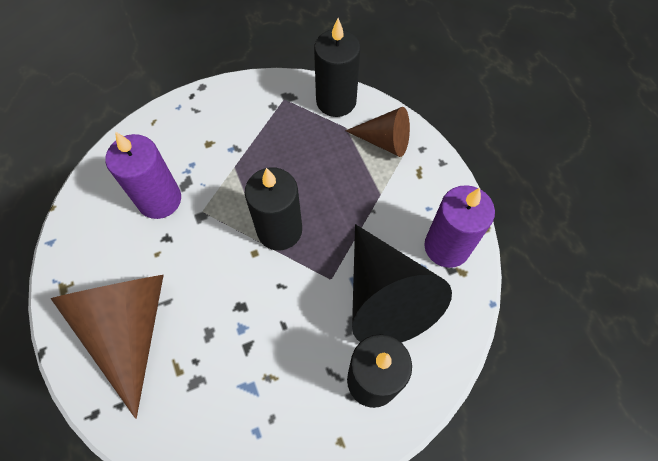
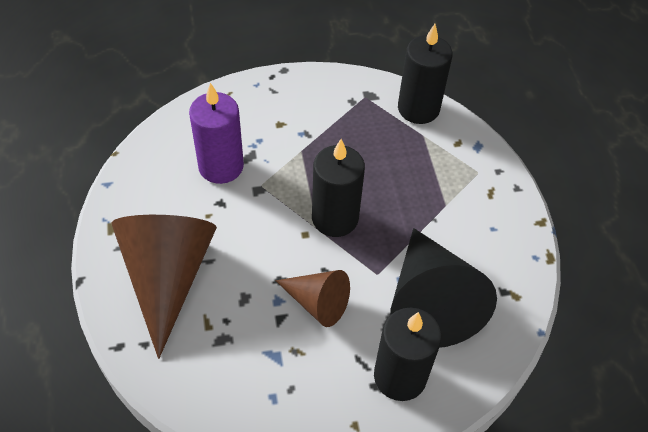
camera: 10 degrees right, 10 degrees down
(384, 141) = (461, 156): brown cone -> brown cone (317, 303)
(447, 246) = (504, 268): purple candle -> none

